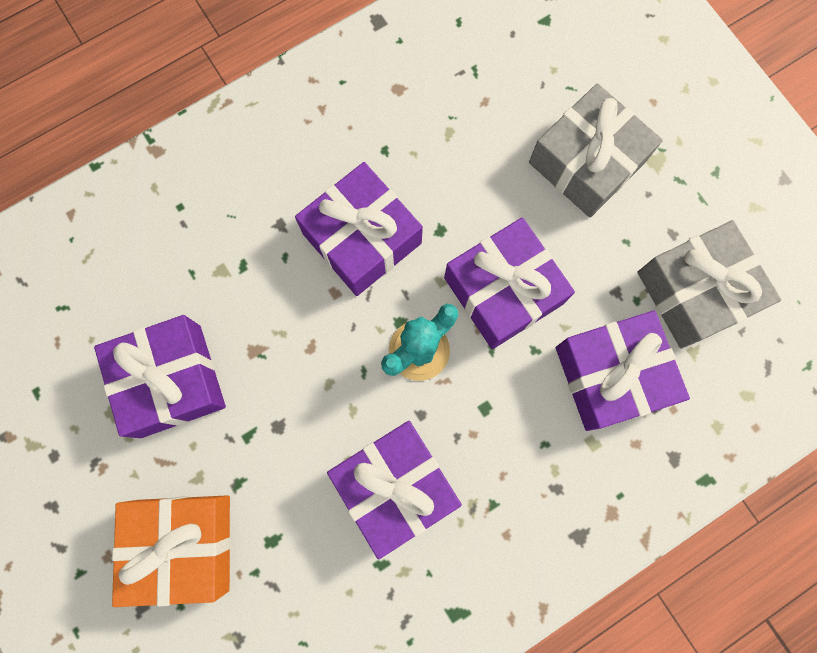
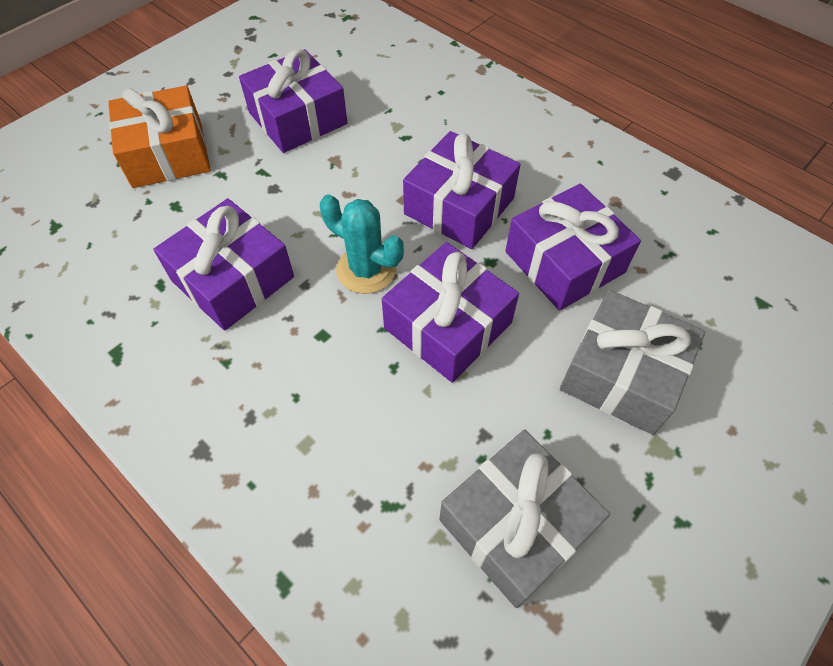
camera: 75 degrees right, 20 degrees down
(611, 375) = (386, 448): purple gift -> purple gift (564, 262)

